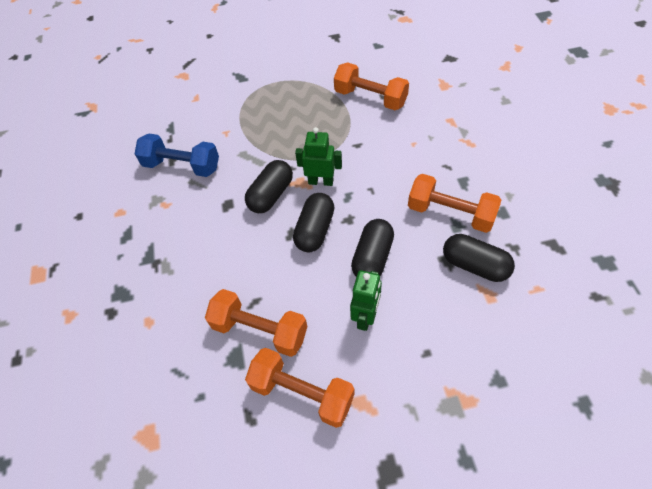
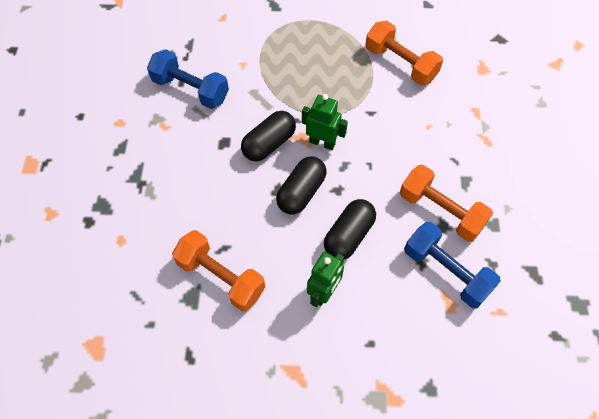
camera: 10 degrees right, 5 degrees up
(302, 393) = (243, 347): orange dumbbell -> none
(474, 265) = (446, 271): black capsule -> blue dumbbell

